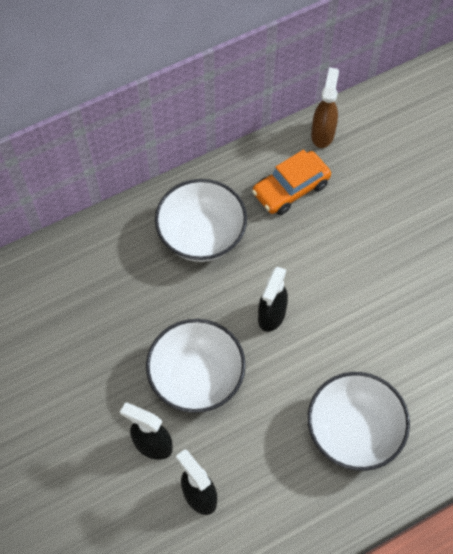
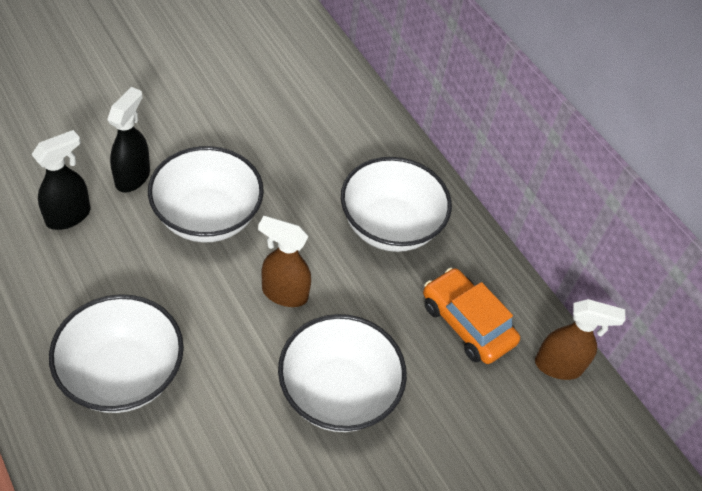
camera: 80 degrees right, 10 degrees down
(271, 316) = (284, 293): black spray bottle -> brown spray bottle
(356, 278) = (338, 393): none -> white bowl

